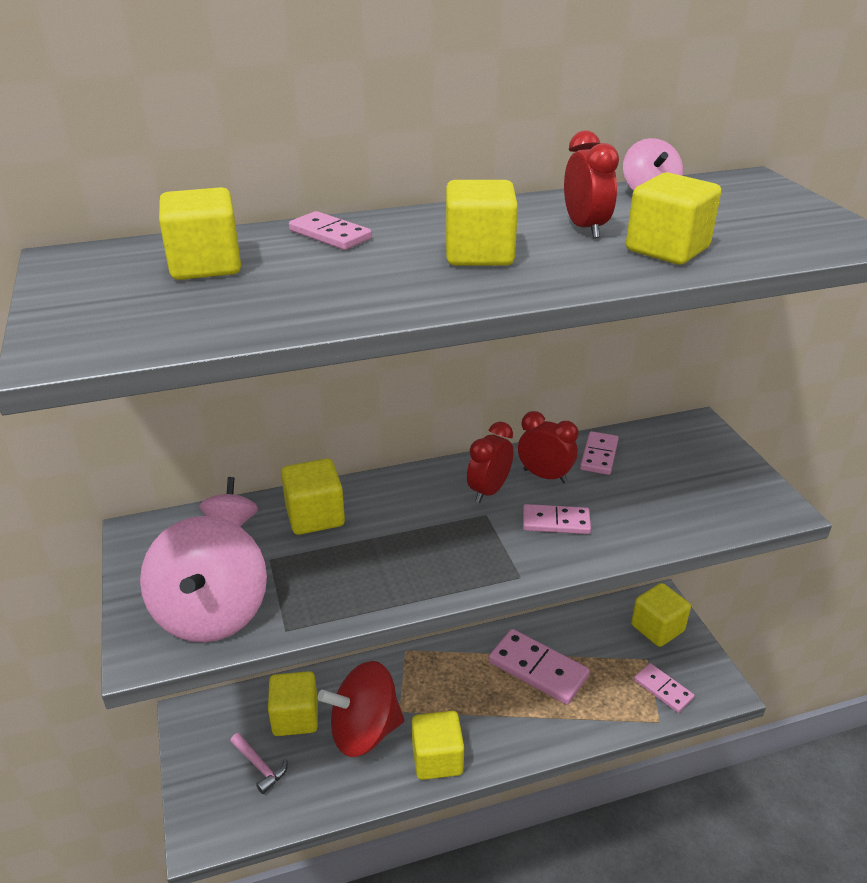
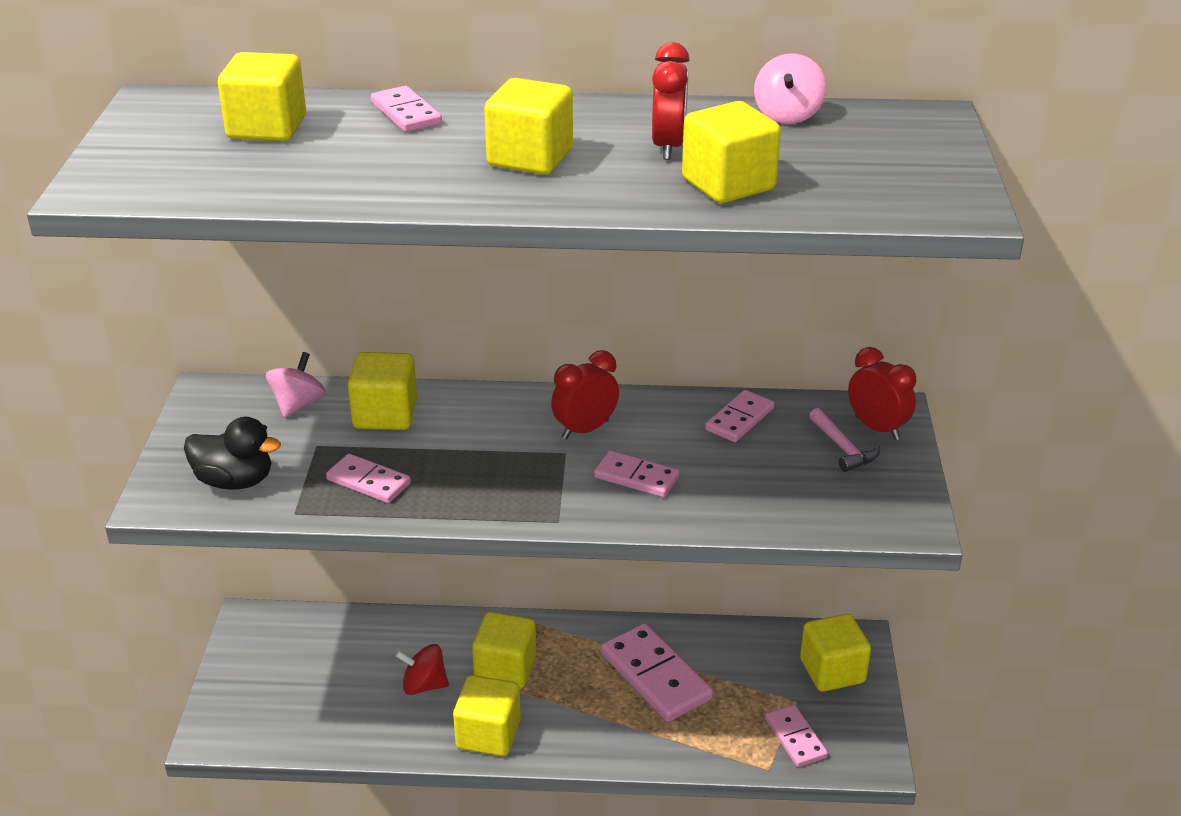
camera: 20 degrees right, 0 degrees up
(211, 613) = (235, 481): pink spinning top -> black duck
(259, 766) = (298, 688): pink hammer -> pink hammer (843, 448)
(295, 717) = (357, 652): yellow cube -> yellow cube (505, 668)
(336, 582) = (368, 481): none -> pink domino
(364, 731) = (424, 685): red spinning top -> red spinning top, size x0.53
(545, 476) = (659, 428): red clock -> red clock (877, 428)

